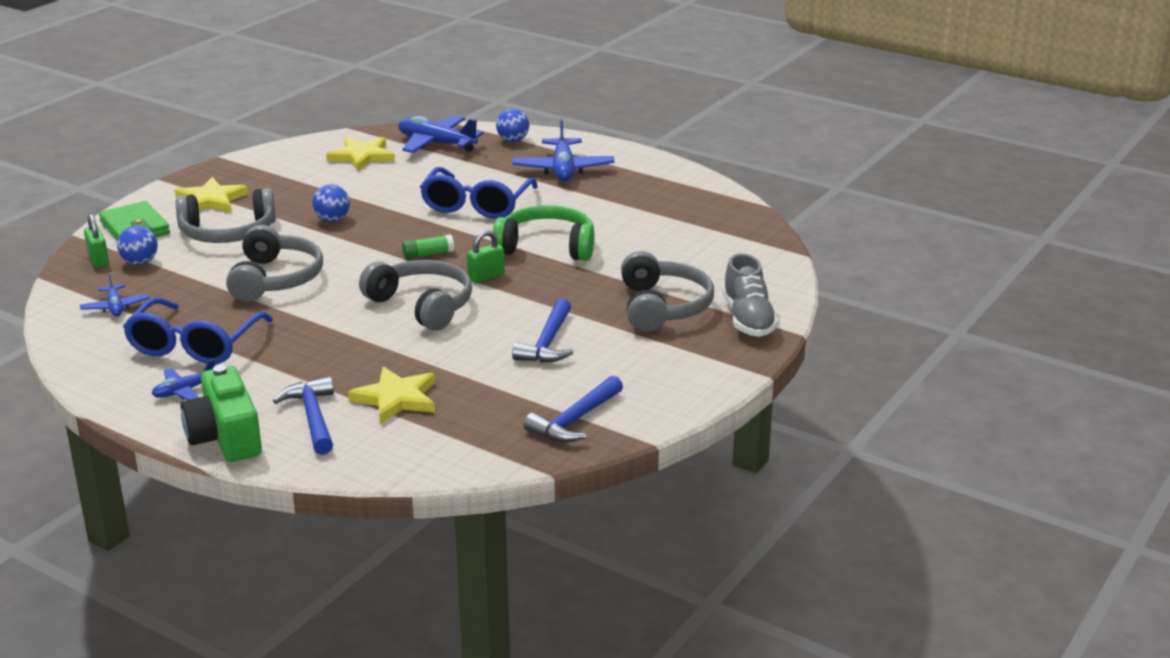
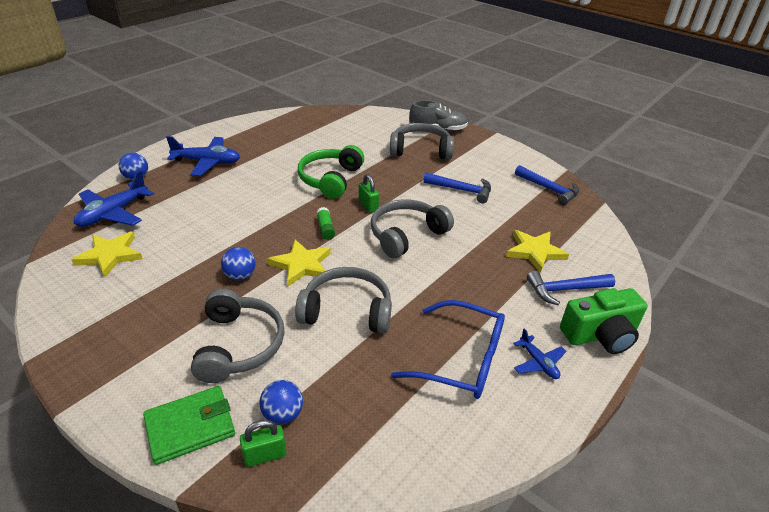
camera: 85 degrees left, 10 degrees up
(115, 307) = (382, 427): blue plane -> none
(211, 200) = (150, 361): yellow star -> yellow star (301, 265)
(476, 205) = (249, 202): blue glasses -> none

